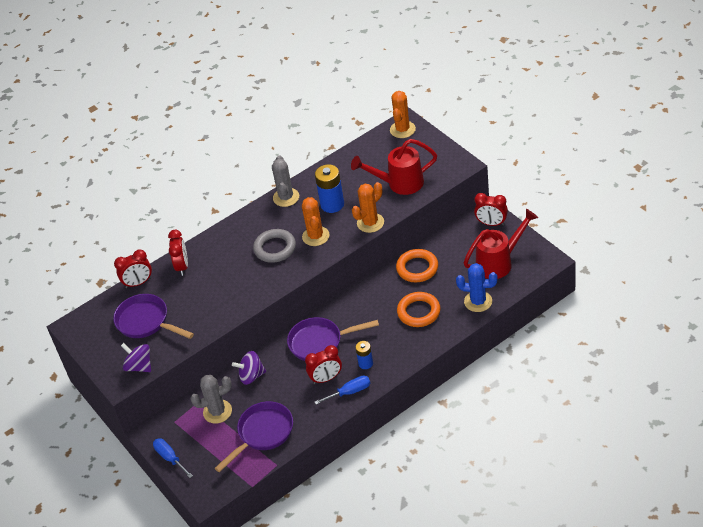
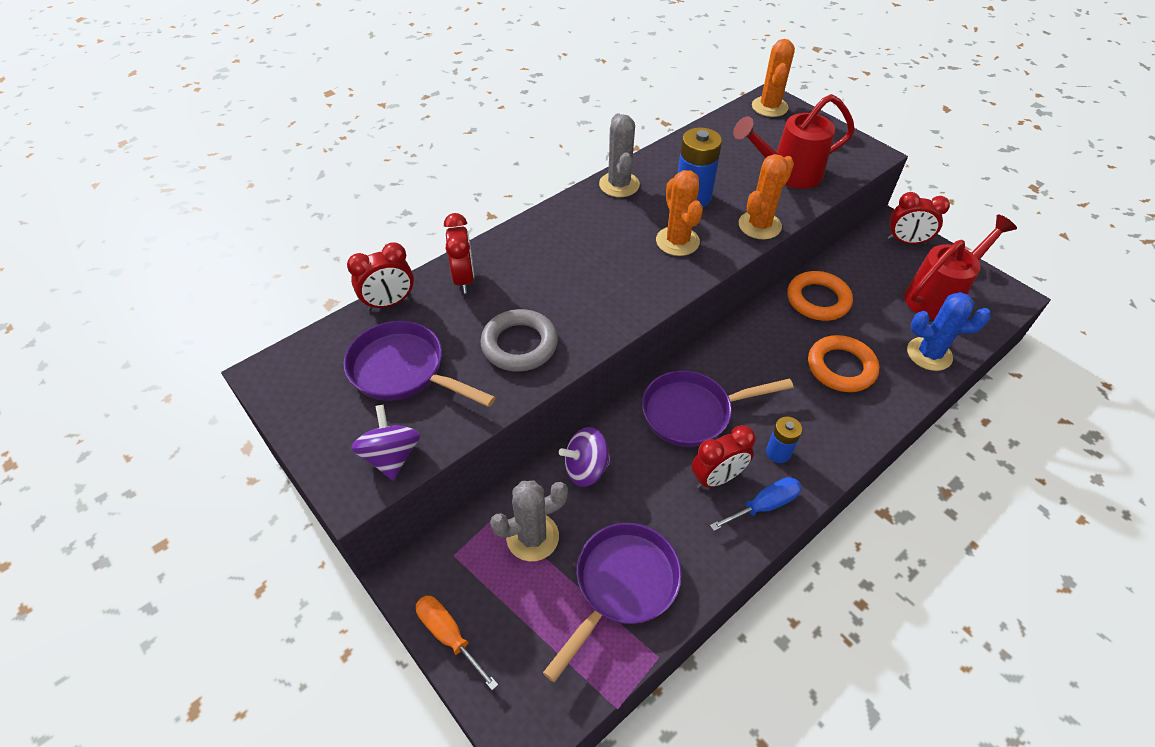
camera: 10 degrees left, 5 degrees up
(139, 366) = (391, 456): purple spinning top -> purple spinning top turned 45 degrees clockwise
(170, 458) = (449, 635): blue screwdriver -> orange screwdriver
(275, 248) = (615, 257): grey ring -> grey ring (519, 344)

